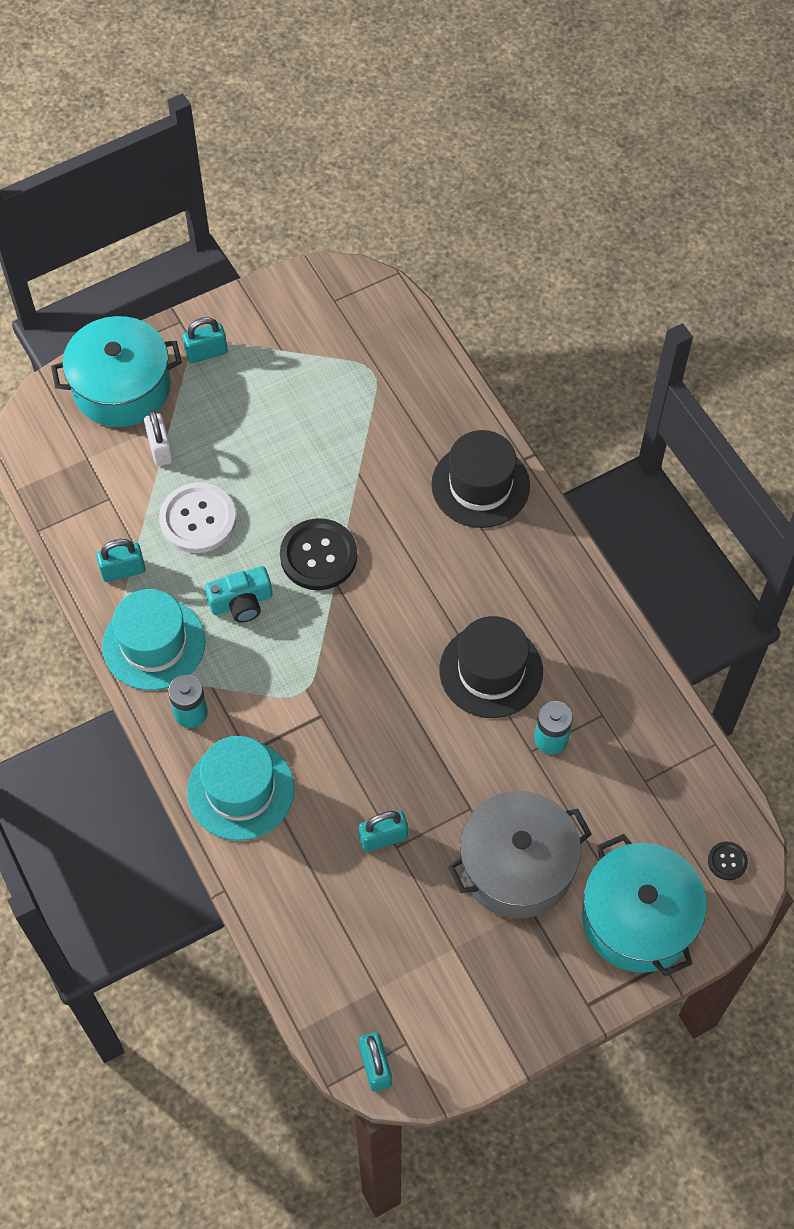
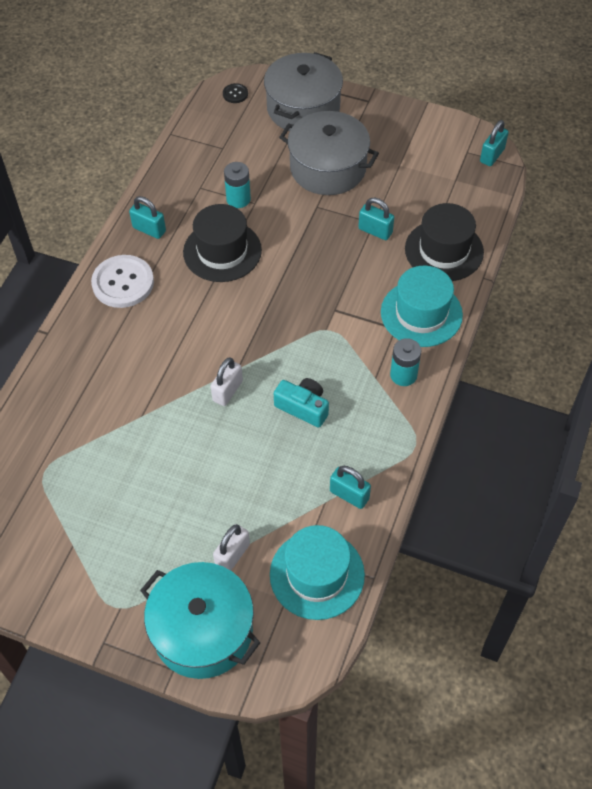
camera: 130 degrees left, 5 degrees down
(154, 644) = (381, 432): turquoise hat -> turquoise hat (317, 574)
(198, 519) = (267, 482): white button -> white button (123, 283)
(206, 353) = (118, 596): turquoise padlock -> turquoise padlock (149, 229)
(318, 556) = (227, 391): black button -> white padlock
(480, 485) = (90, 342): black hat -> black hat (444, 250)
(638, 918) = (303, 108): turquoise pot -> grey pot

